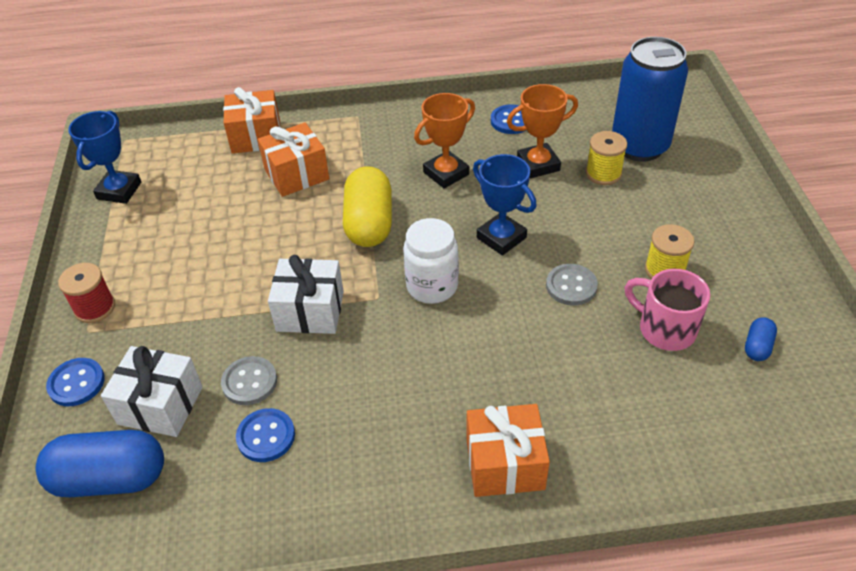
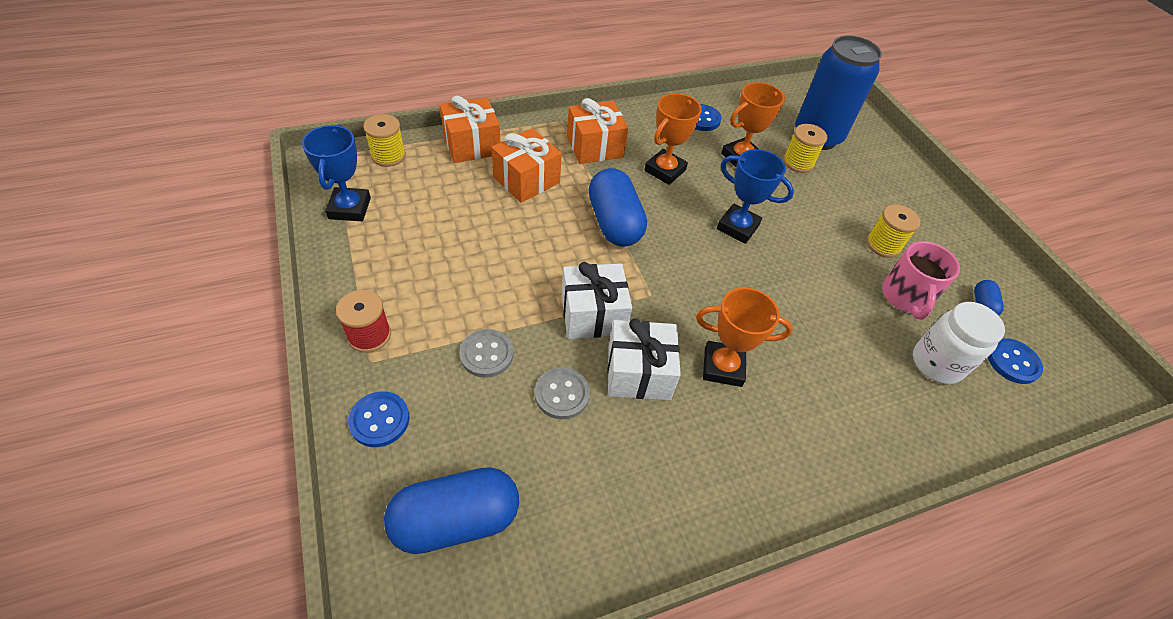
camera: 20 degrees left, 5 degrees up
(160, 405) = (480, 431): white gift -> white gift (638, 373)
(172, 143) = (388, 156): none -> yellow spool
(266, 436) = (600, 448): blue button -> blue button (1012, 362)
(369, 223) = (614, 223): yellow capsule -> blue capsule
(422, 376) = (723, 367): none -> orange trophy
(432, 286) = (696, 278): white jar -> white jar (936, 363)
(505, 464) = (829, 442): orange gift -> orange gift (595, 147)
(571, 286) = (814, 266): grey button -> grey button (486, 354)
(664, 329) = (905, 297): pink mug -> pink mug turned 105 degrees counterclockwise

